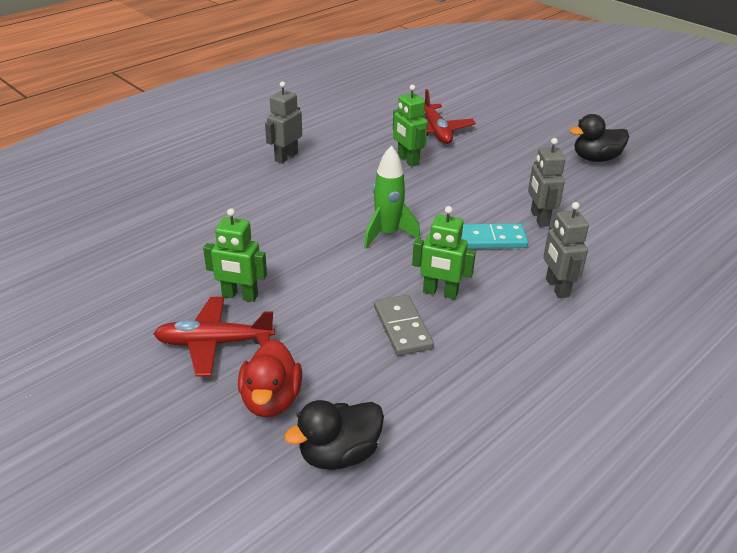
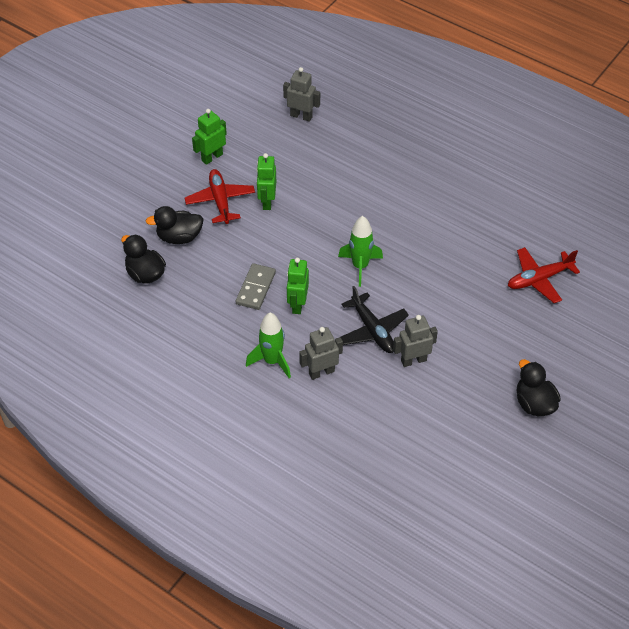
camera: 80 degrees right, 15 degrees up
(271, 400) = (179, 237): red duck -> black duck
(286, 157) = (452, 186): grey robot -> grey robot (301, 116)
(402, 327) = (255, 288): grey domino -> grey domino turned 45 degrees counterclockwise
(408, 160) = (477, 265): green robot -> green robot (212, 157)
(491, 239) = (372, 330): turquoise domino -> black plane
(537, 328) = (272, 361): none -> green rocket

